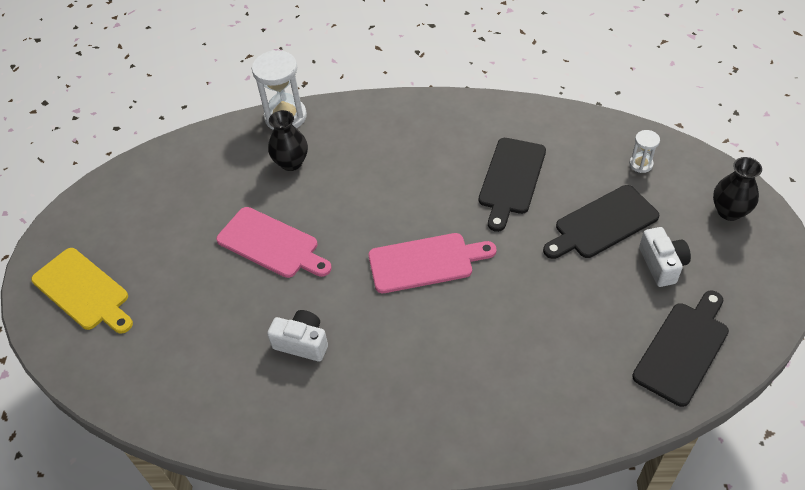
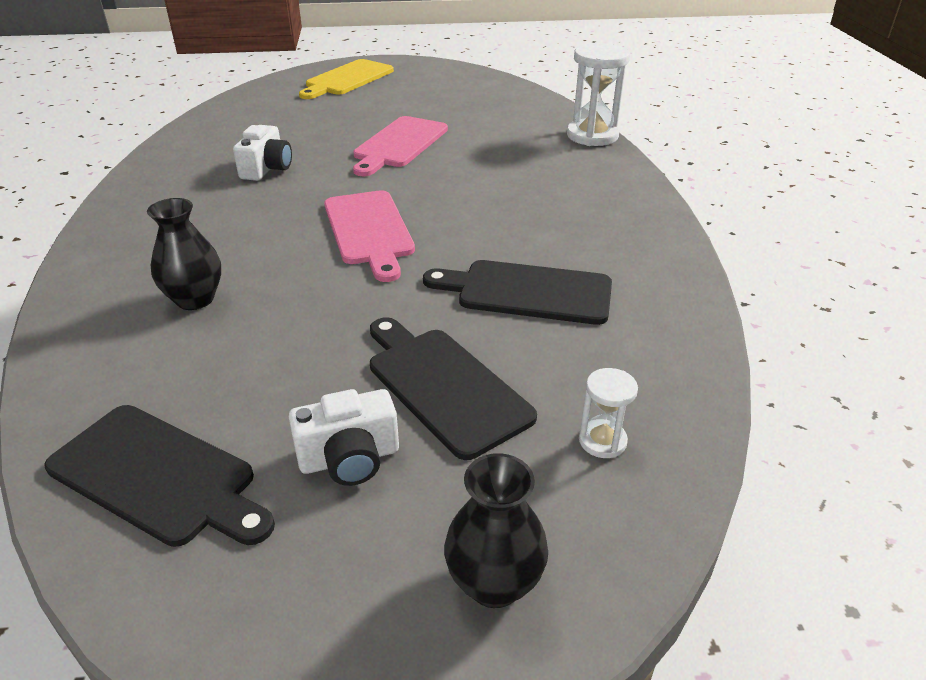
camera: 80 degrees right, 15 degrees down
(291, 163) = (520, 144): black vase -> black vase (195, 299)

